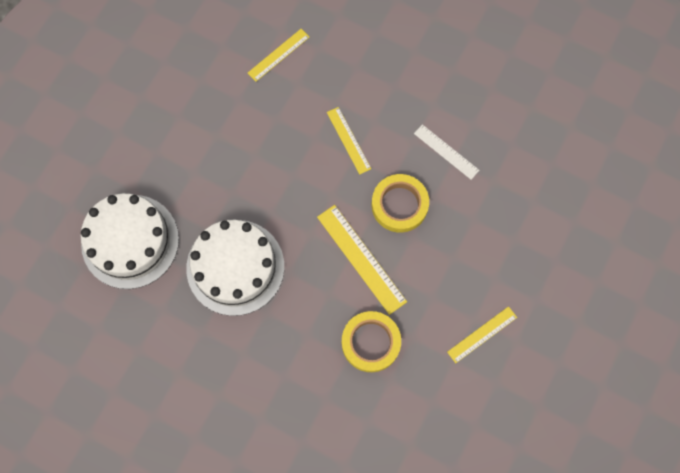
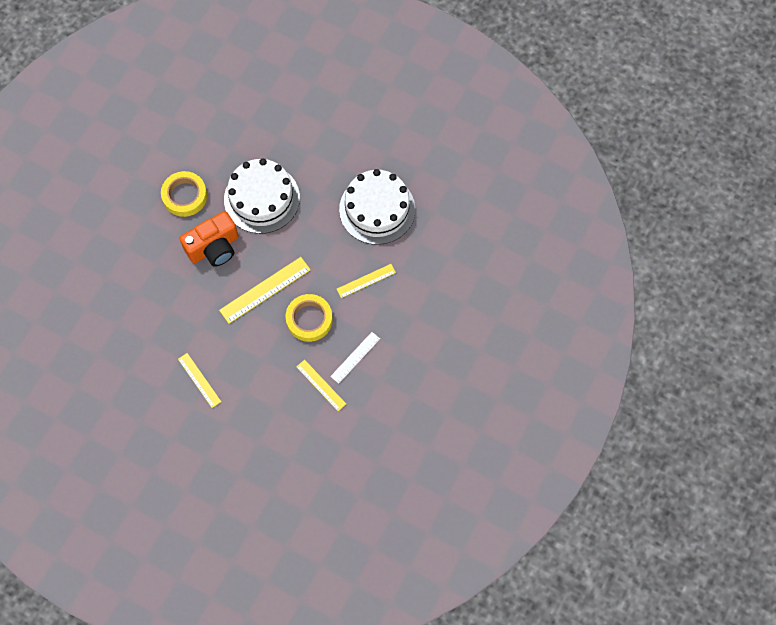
camera: 90 degrees right, 5 degrees down
(130, 241) = (285, 125): white cake -> white cake (377, 209)
(278, 55) = (442, 226): yellow ruler -> yellow ruler (321, 385)
(303, 325) = (214, 247): none -> orange camera
(370, 342) = (197, 296): yellow tape -> yellow tape (185, 196)

